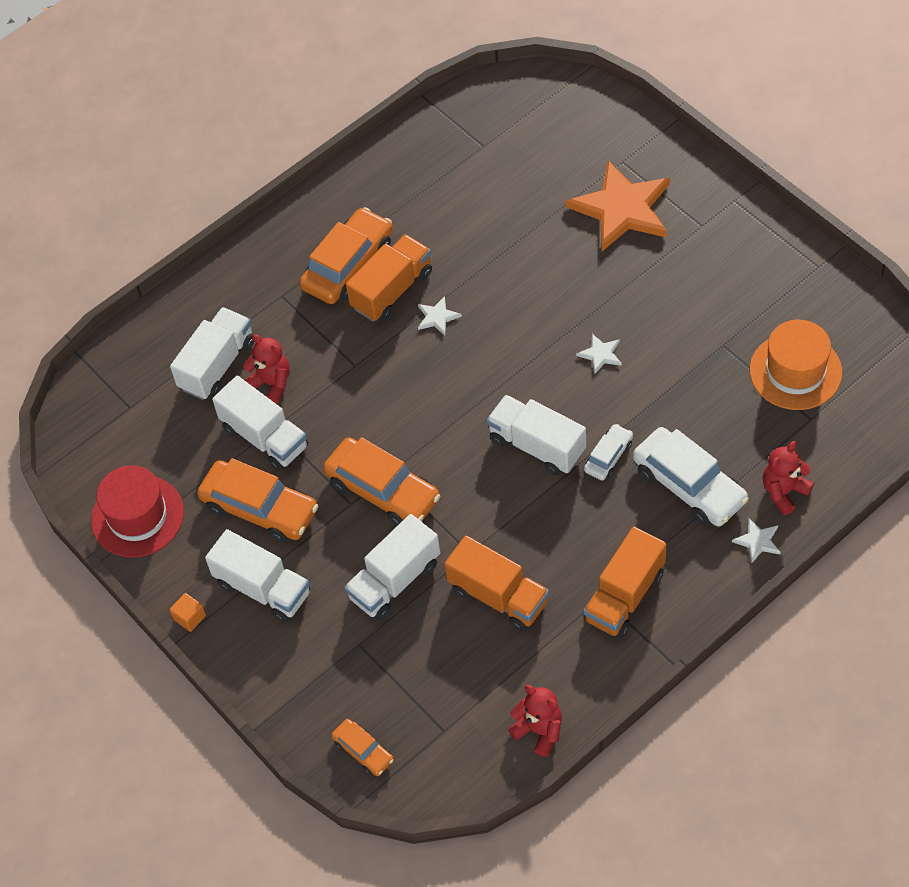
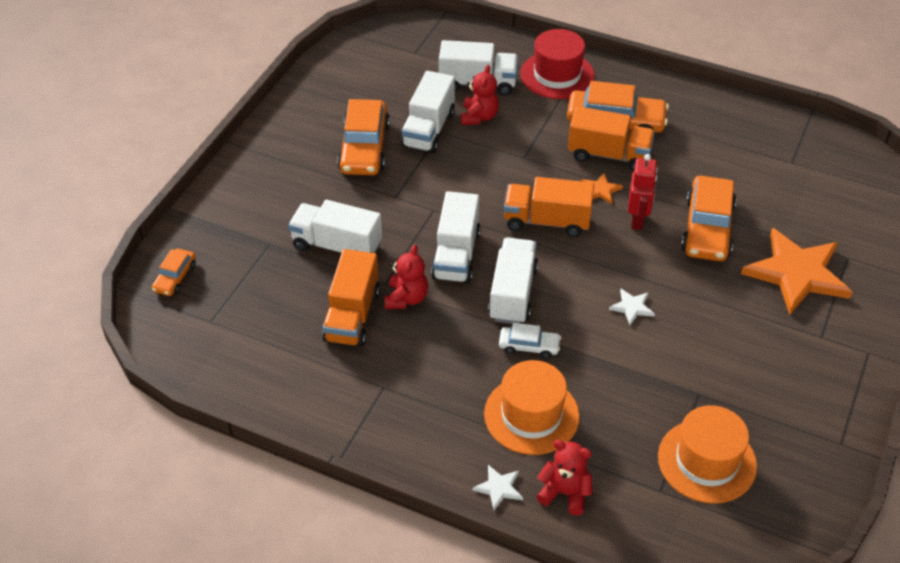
camera: 60 degrees right, 10 degrees down
(137, 516) = (325, 87): red hat -> red hat (557, 75)
(190, 617) = (253, 142): orange cube -> none
(263, 588) = (295, 173): white truck -> white truck (456, 255)
(383, 490) = (416, 211): orange car -> orange car (707, 228)
(437, 317) = (601, 190): white star -> orange star
(493, 303) = (637, 220): none -> red robot
(539, 730) = (234, 384): red teddy bear -> red teddy bear (406, 298)
(624, 596) = (392, 403): orange truck -> orange truck (547, 221)
(689, 485) = (531, 415): white car -> orange hat

